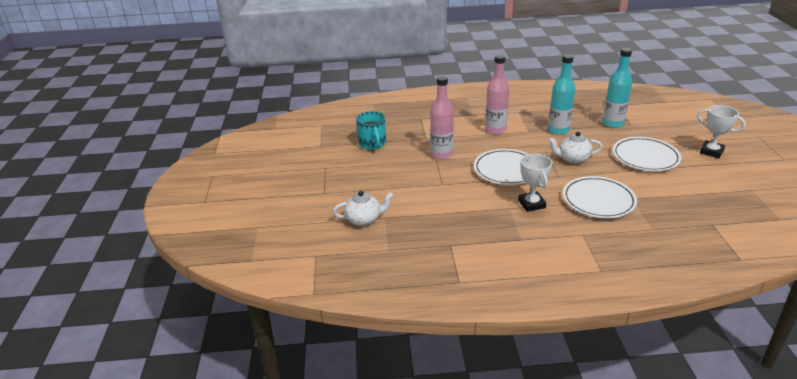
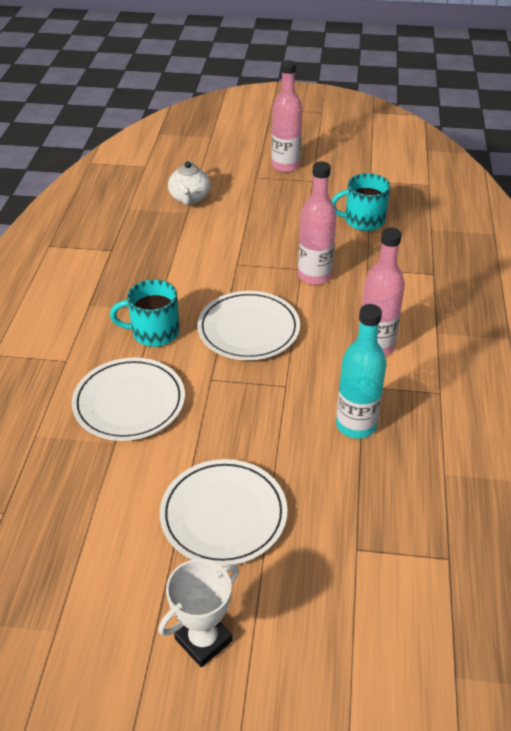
camera: 100 degrees right, 10 degrees up
(305, 182) = (285, 166): none -> pink bottle
(531, 204) = (154, 332): white trophy -> turquoise mug
(573, 159) = (253, 413): white teapot -> none
(613, 123) = (365, 518): turquoise bottle -> none

